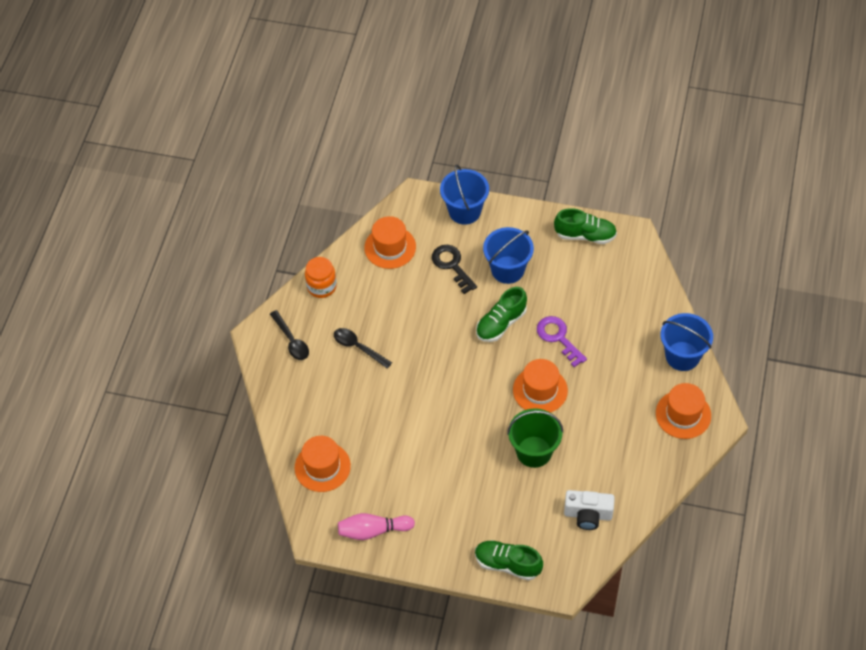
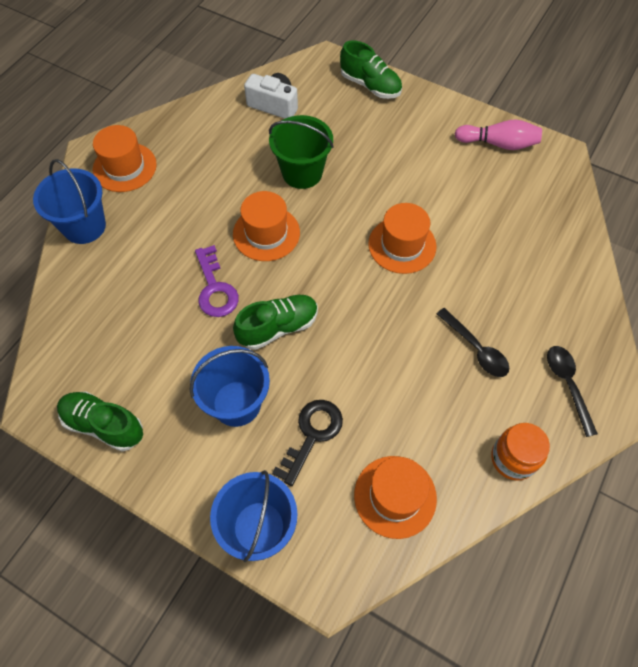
camera: 165 degrees left, 5 degrees up
(322, 467) = (545, 217): orange hat -> orange hat (402, 245)
(452, 265) = (312, 435): black key -> black key turned 135 degrees counterclockwise

